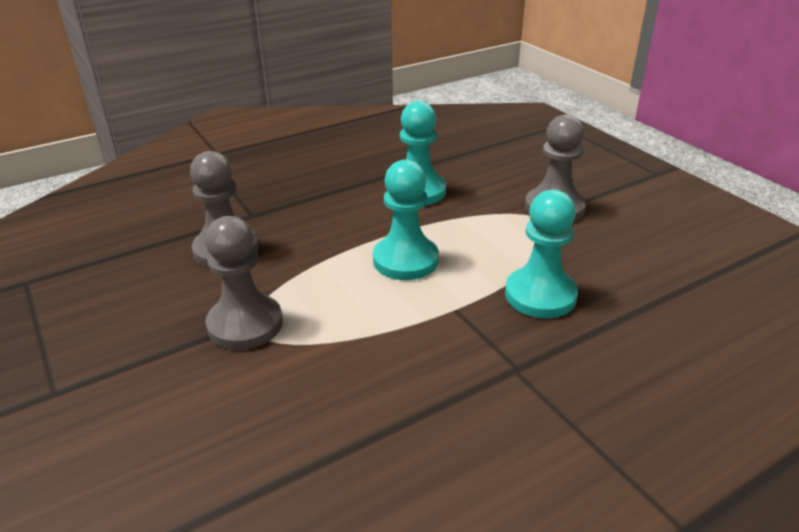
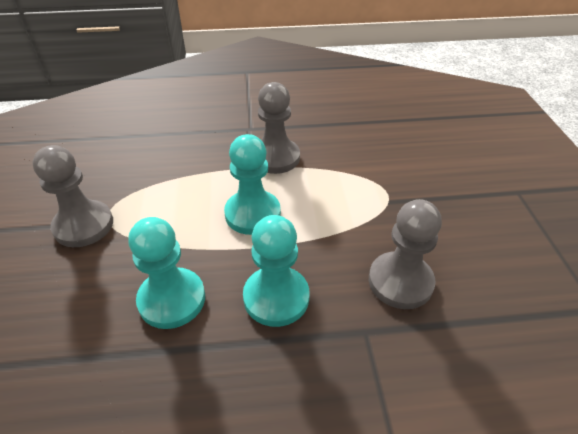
camera: 155 degrees left, 10 degrees up
(245, 324) = (393, 199): grey pawn -> grey pawn (275, 158)
(540, 295) = (192, 158): turquoise pawn -> turquoise pawn (276, 297)

